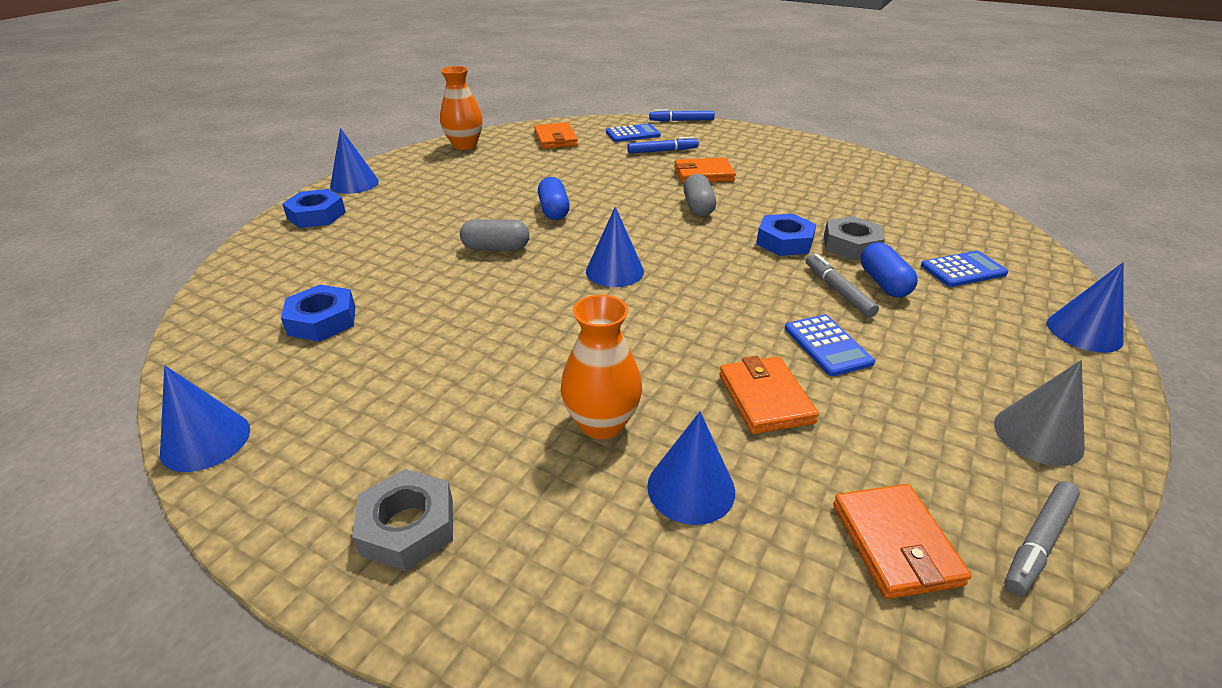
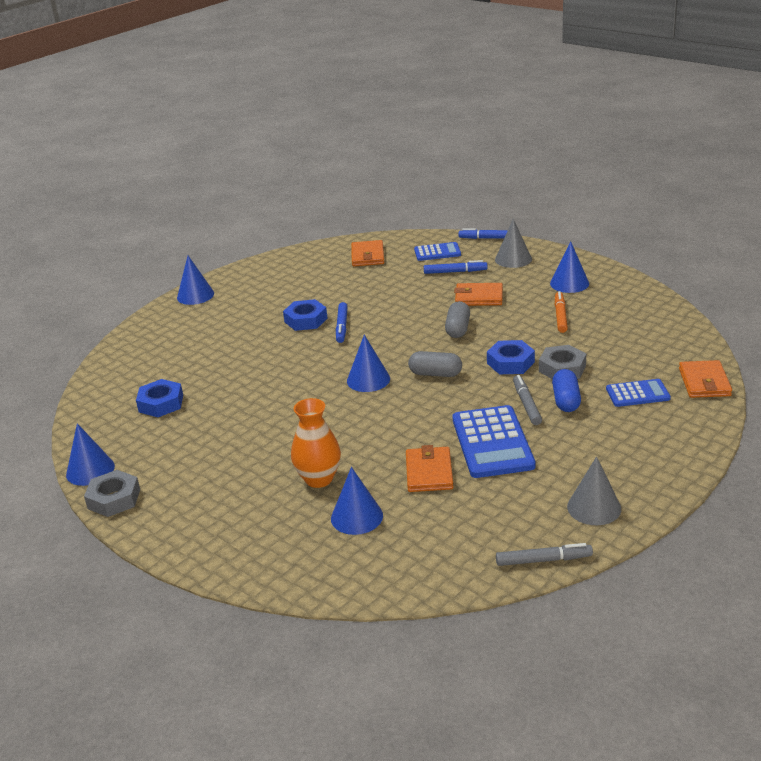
camera: 15 degrees right, 5 degrees down
(316, 215) = (164, 323): blue nut -> blue nut (306, 320)
(408, 527) = (194, 521): grey nut -> grey nut (114, 499)
(465, 145) = (289, 260): orange vase -> none
(496, 248) = (288, 356): grey capsule -> grey capsule (435, 374)
(554, 210) = (342, 326): blue capsule -> blue marker
(719, 138) = (513, 259): none -> grey cone
(808, 189) = (560, 316): none -> orange marker
(827, 345) = (492, 442): blue calculator -> blue calculator, size x1.74
(895, 543) = (459, 553): orange wallet -> orange wallet (704, 382)
(1038, 542) = (543, 560): grey marker -> grey marker turned 150 degrees counterclockwise
(1084, 331) = (691, 446): blue cone -> blue cone (569, 283)

